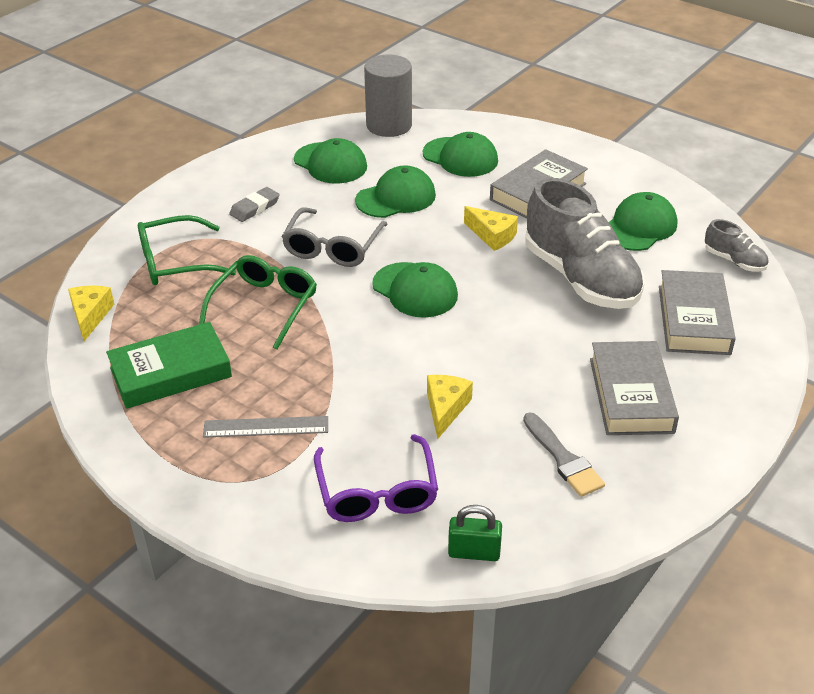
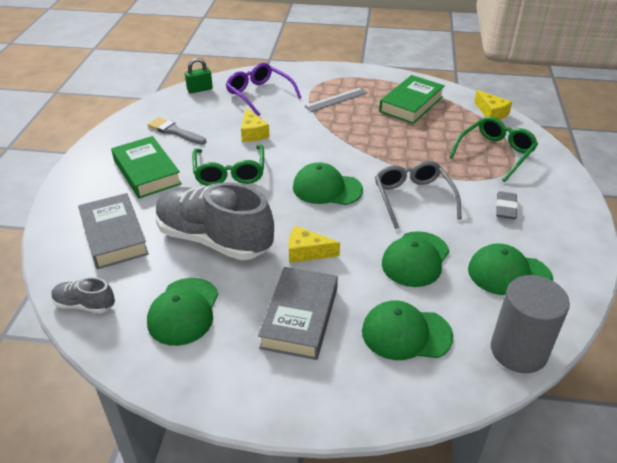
camera: 150 degrees right, 0 degrees up
(264, 306) = (407, 147): green glasses -> green glasses (229, 172)
(631, 395) = (147, 172): grey book -> green book

